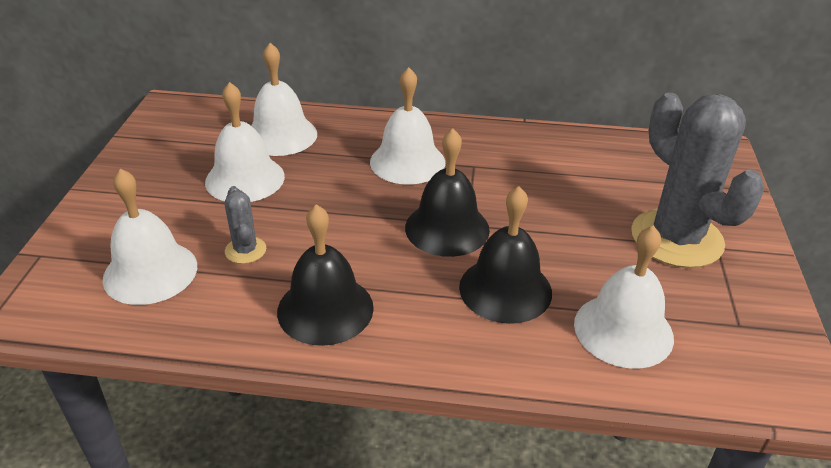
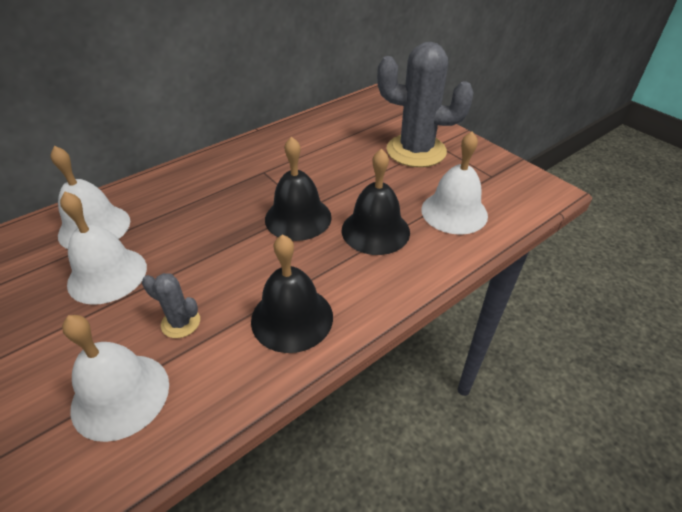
camera: 45 degrees left, 5 degrees up
(407, 162) = (218, 193): white bell -> none

